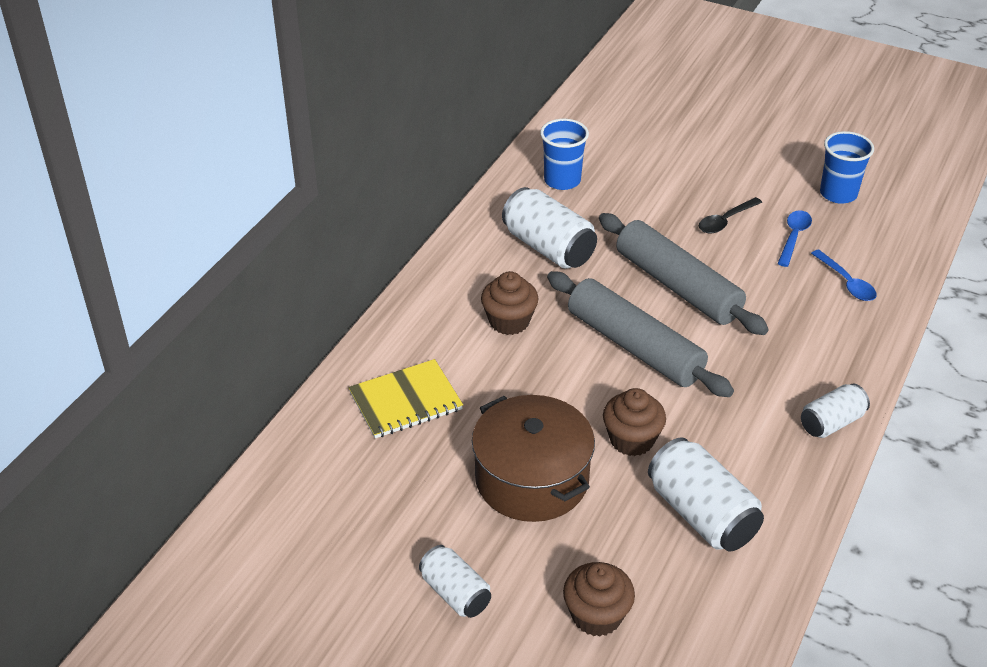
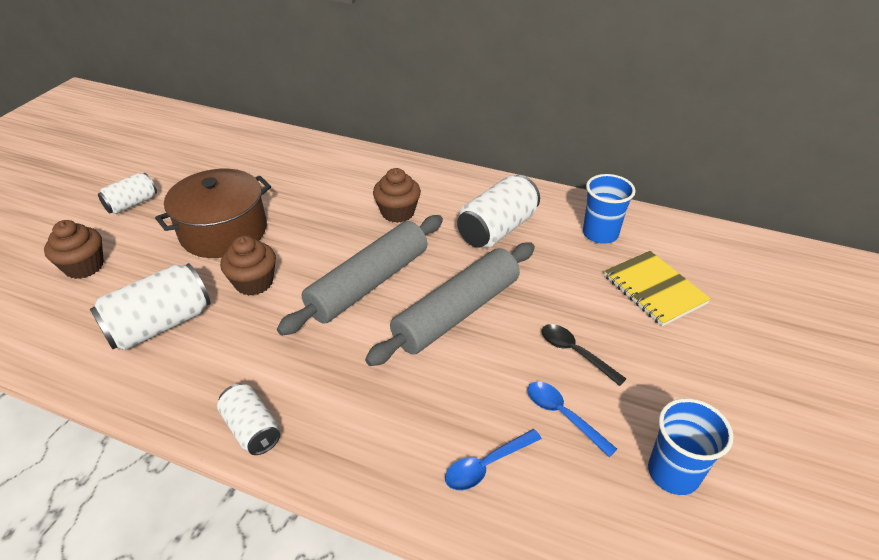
camera: 85 degrees right, 0 degrees up
(405, 401) = (311, 172): yellow notebook -> yellow notebook (654, 289)
(793, 237) = (563, 415): blue spoon -> blue spoon turned 150 degrees counterclockwise

